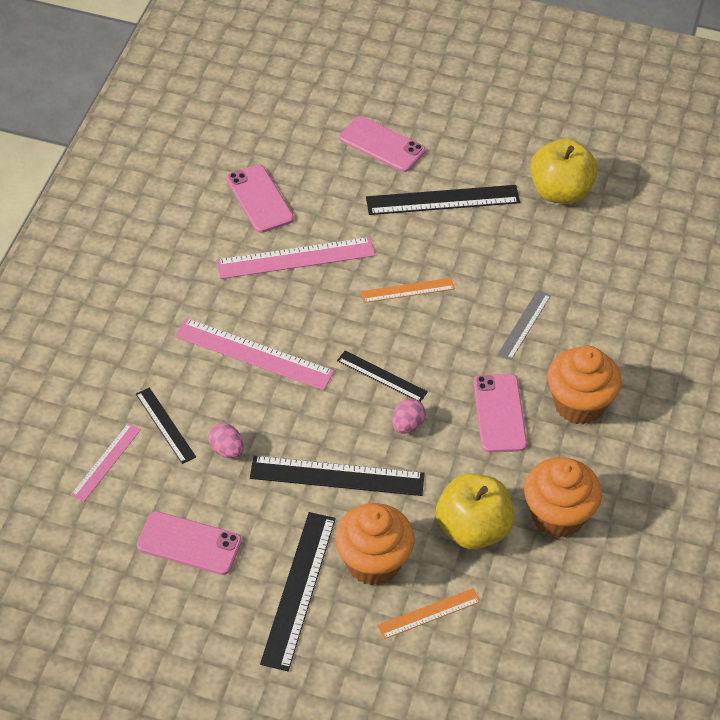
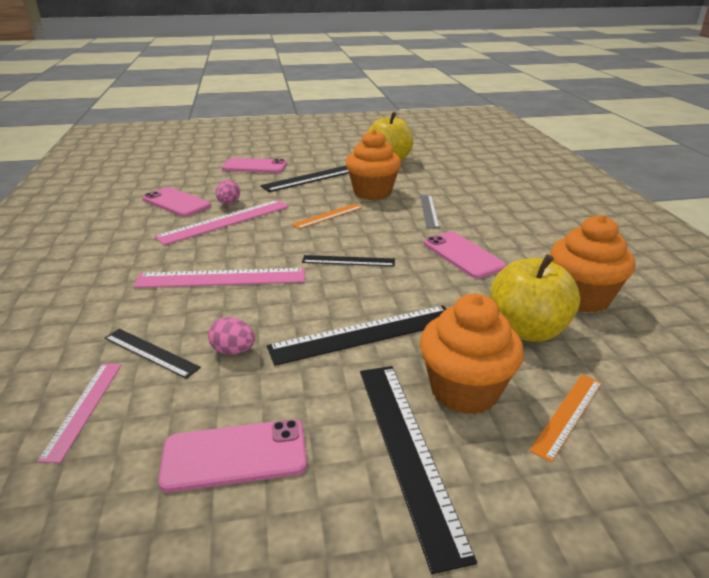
camera: 25 degrees left, 20 degrees down
(407, 425) = (397, 282): pink egg -> pink egg (229, 203)
(579, 404) = (513, 235): orange cupcake -> orange cupcake (372, 193)

